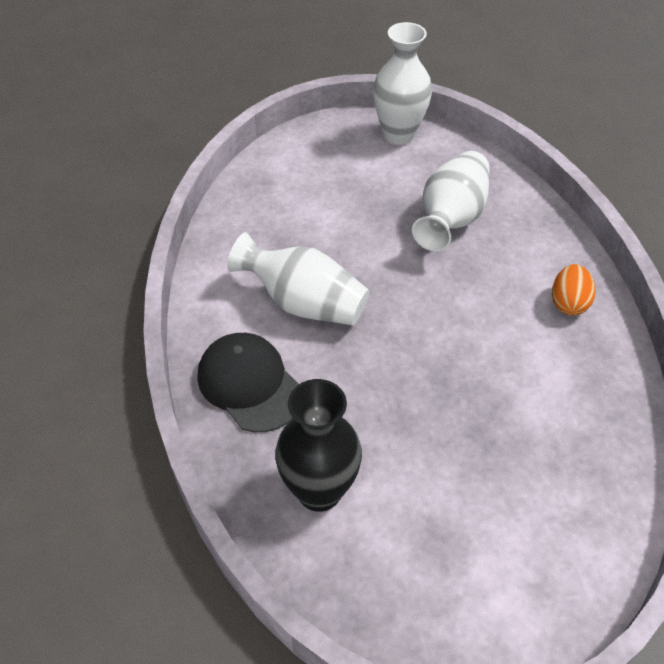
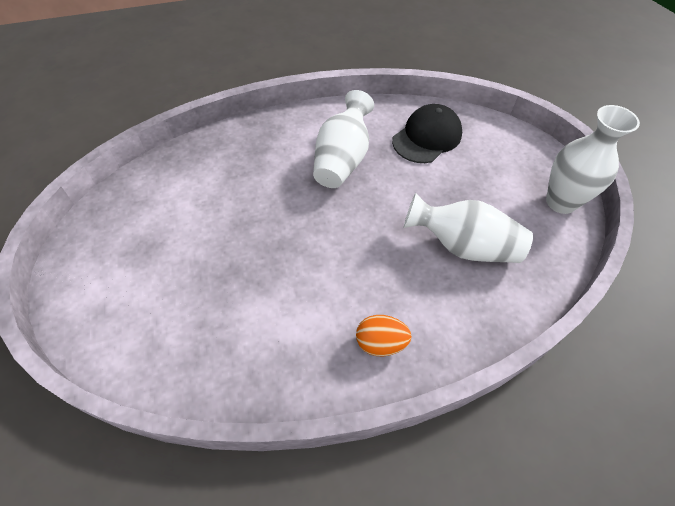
camera: 80 degrees right, 5 degrees up
(250, 384) = (267, 141): black cap -> black cap (427, 137)
(319, 491) = (186, 183): black vase -> none

